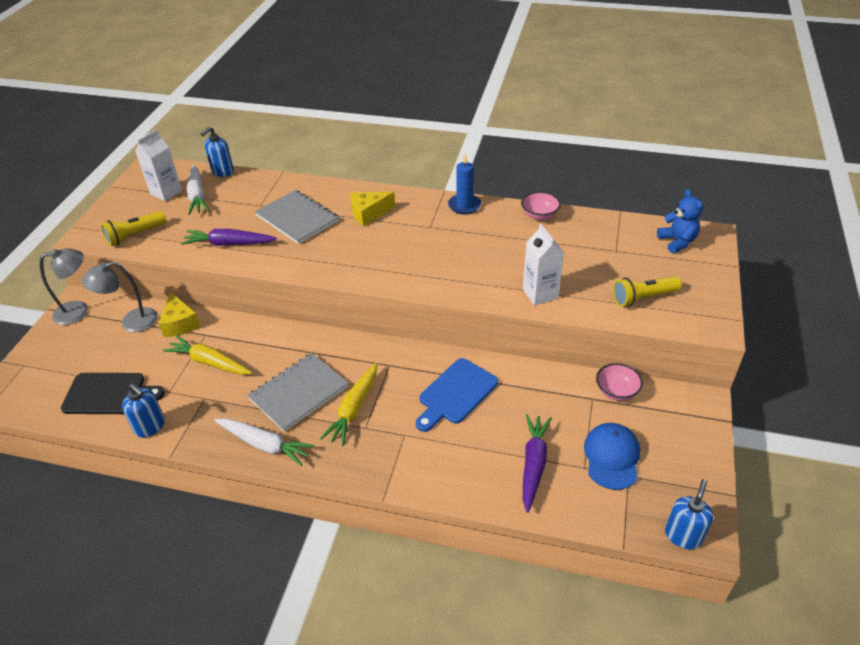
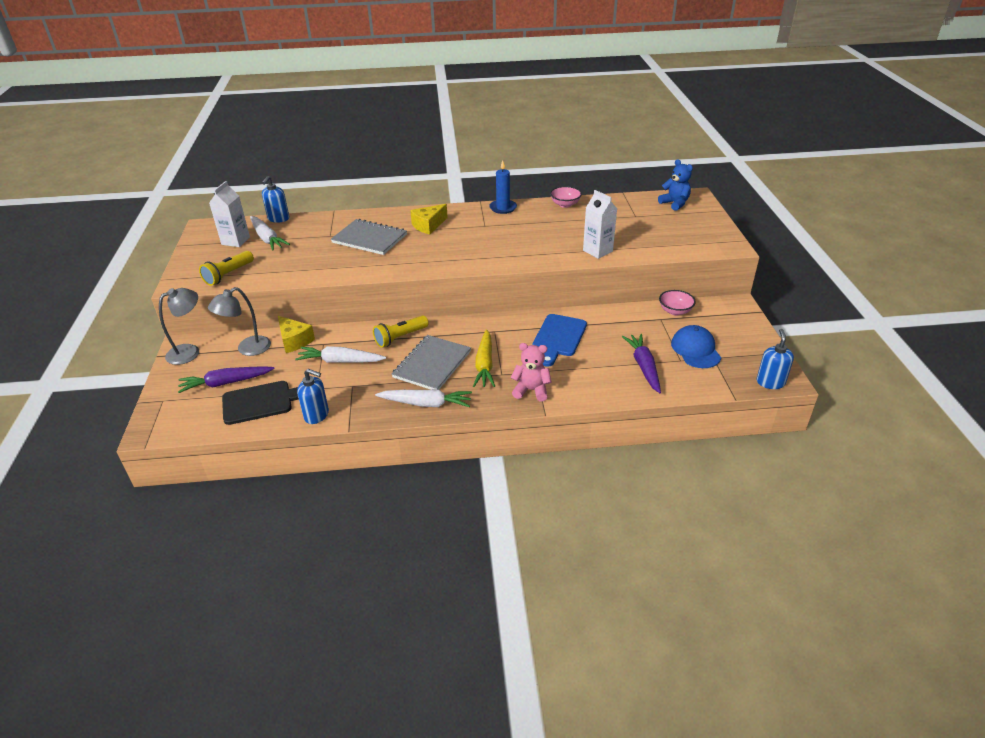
camera: 20 degrees left, 5 degrees down
(209, 362) = (340, 361): yellow carrot -> white carrot
(229, 244) = (321, 265): purple carrot -> purple carrot (226, 383)
(385, 460) = (531, 390): none -> pink teddy bear
(643, 298) = (672, 240): yellow flashlight -> yellow flashlight (400, 338)

